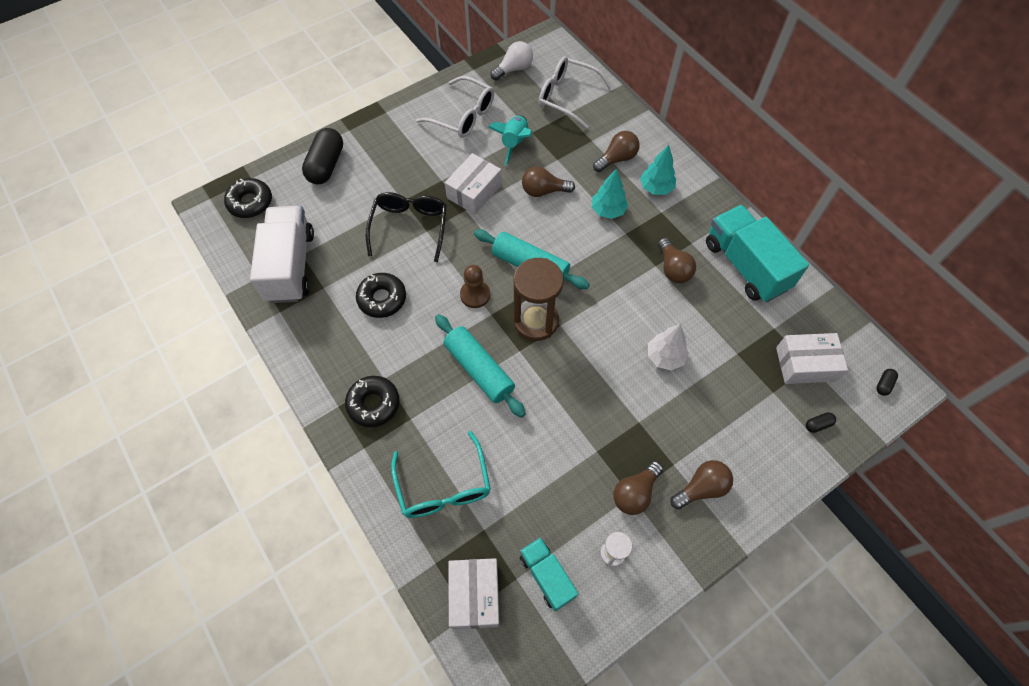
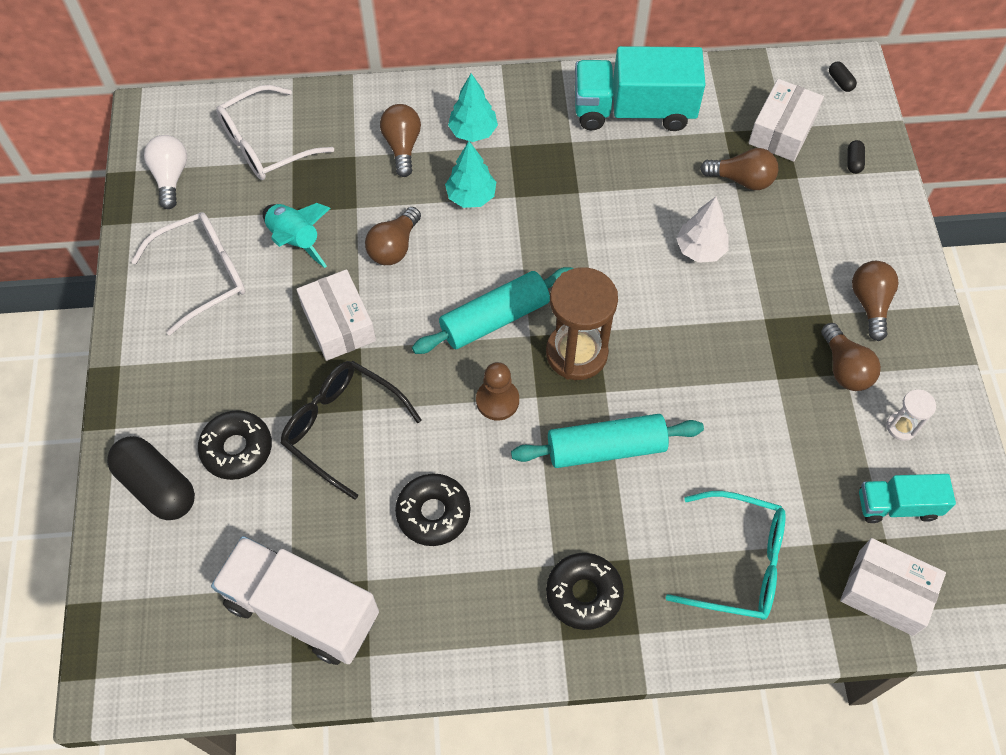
camera: 60 degrees left, 0 degrees up
(250, 202) = (148, 620): black donut -> black donut (237, 449)
(673, 269) = (593, 178): brown light bulb -> brown light bulb (742, 179)

